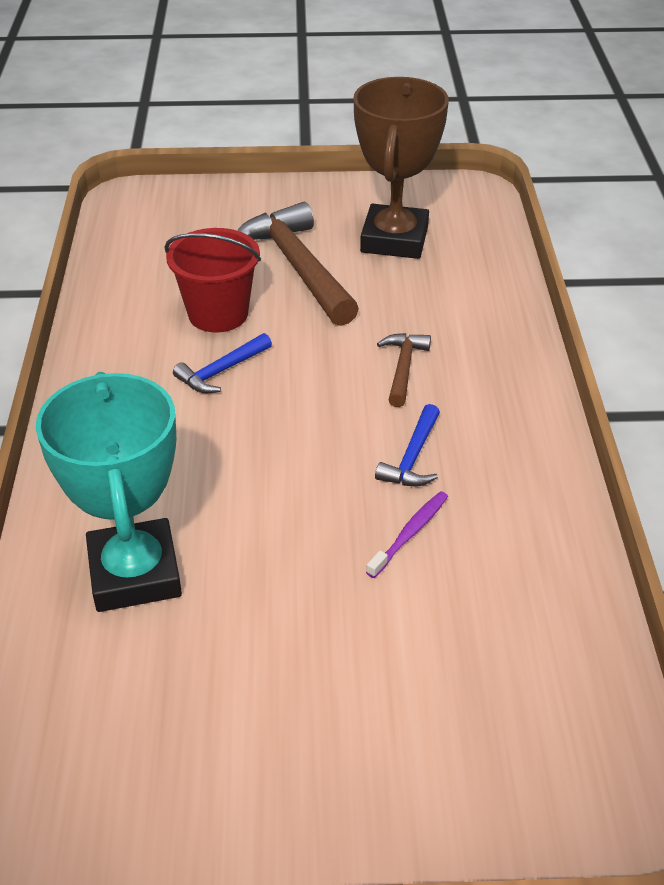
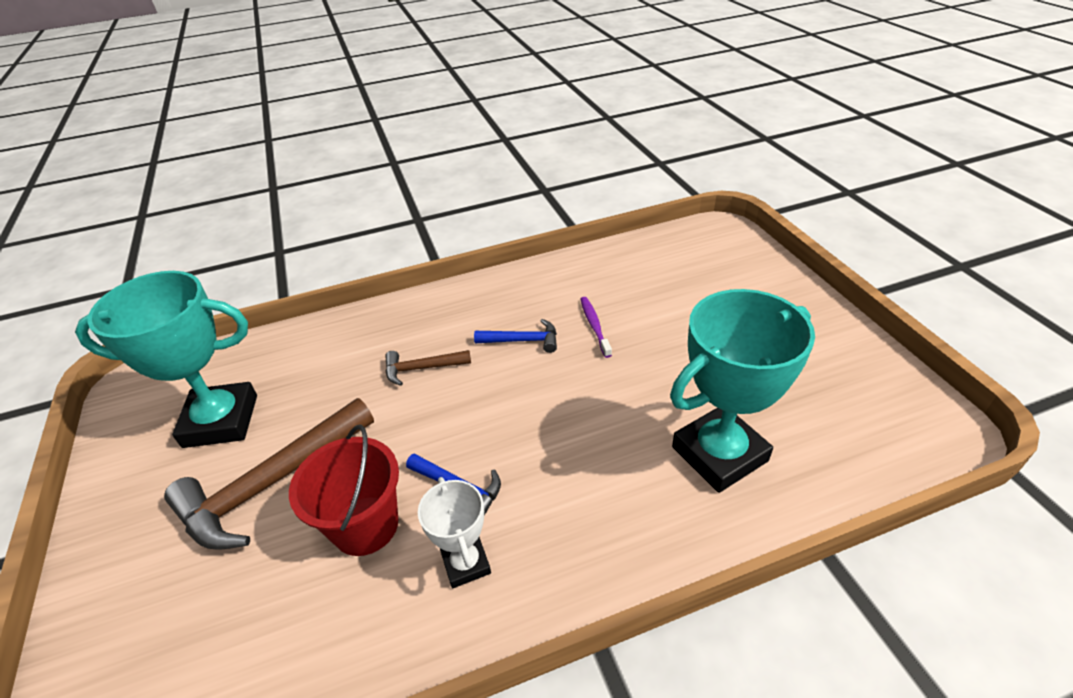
camera: 105 degrees left, 0 degrees up
(141, 363) = (466, 563): none -> white trophy
(394, 239) = (221, 421): brown trophy -> turquoise trophy
(410, 533) = (594, 326): purple toothbrush -> purple toothbrush turned 60 degrees clockwise

